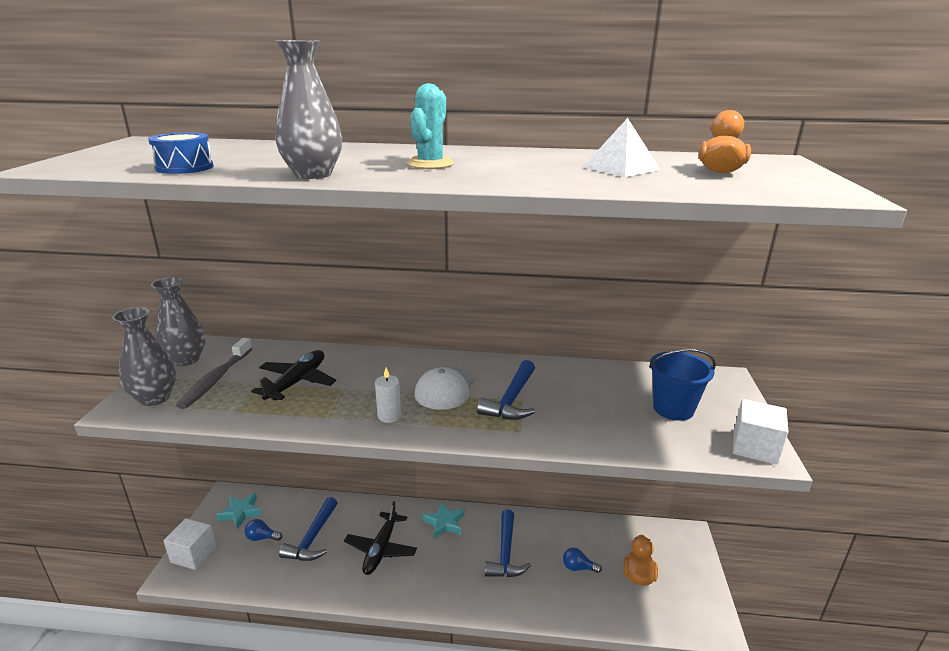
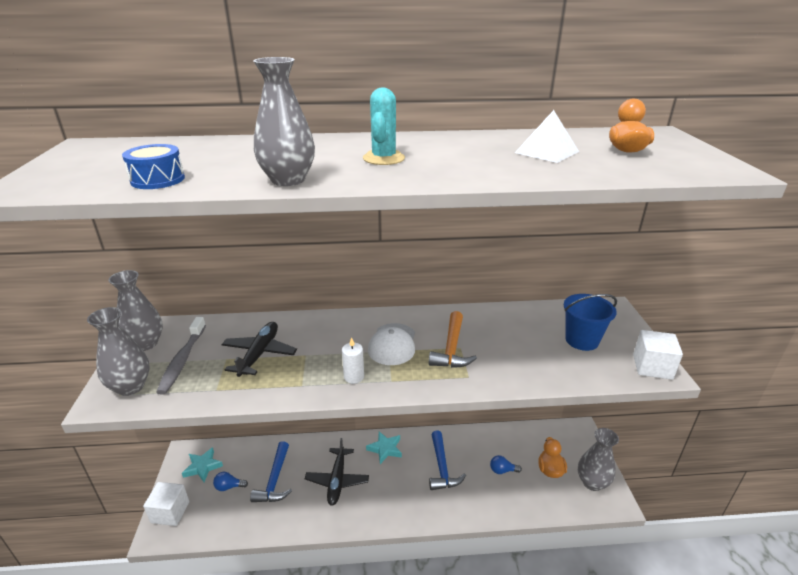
camera: 10 degrees left, 5 degrees up
(511, 400) = (452, 348): blue hammer -> orange hammer
(689, 599) = (592, 482): none -> grey vase

